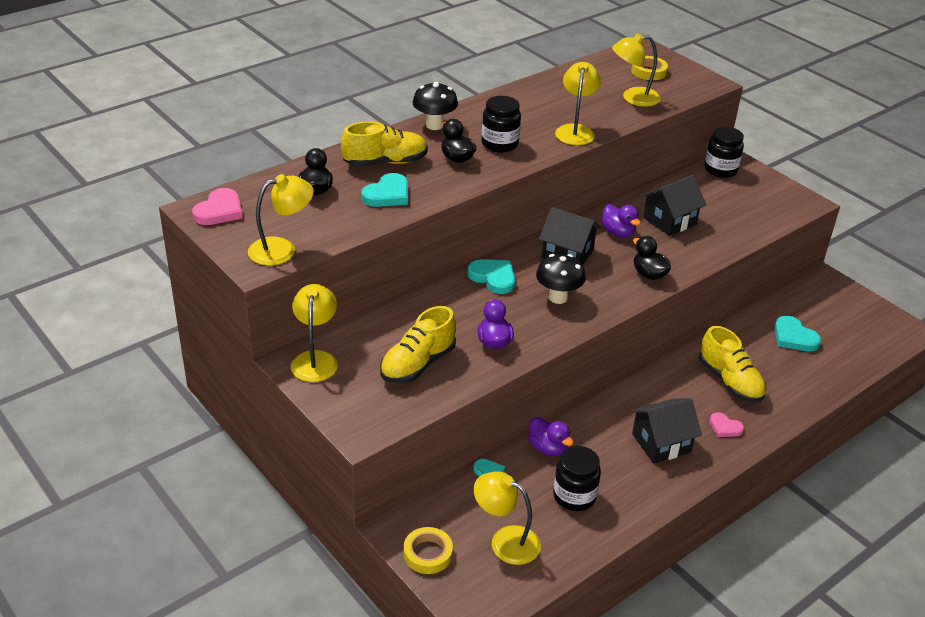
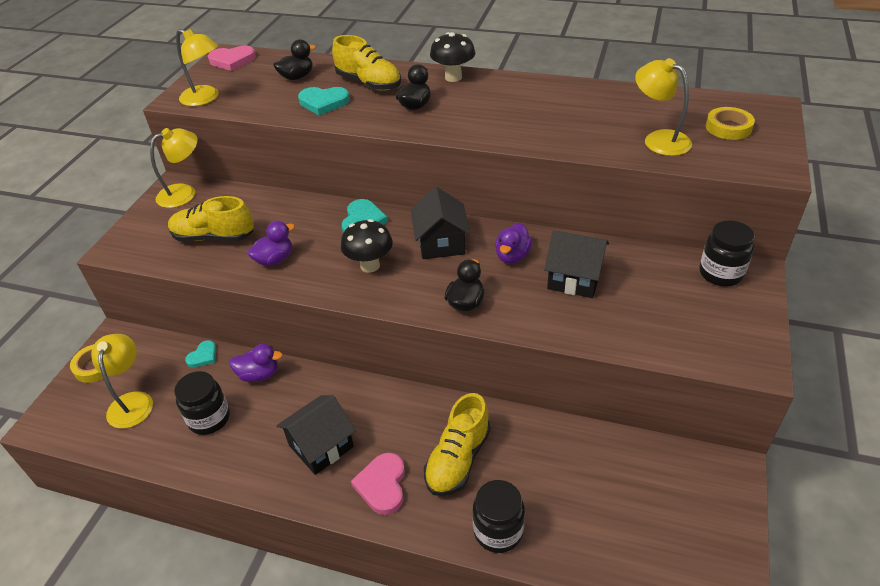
camera: 60 degrees right, 5 degrees up
(499, 144) = (465, 113): black jar -> black jar (498, 531)
(547, 448) = (259, 374): purple duck -> purple duck turned 105 degrees counterclockwise
(575, 131) = (544, 136): yellow lamp -> none
(661, 443) = (321, 446): black house -> black house turned 75 degrees counterclockwise
(725, 427) = (382, 485): pink heart -> pink heart, size x1.59
(794, 337) = (587, 483): turquoise heart -> none

